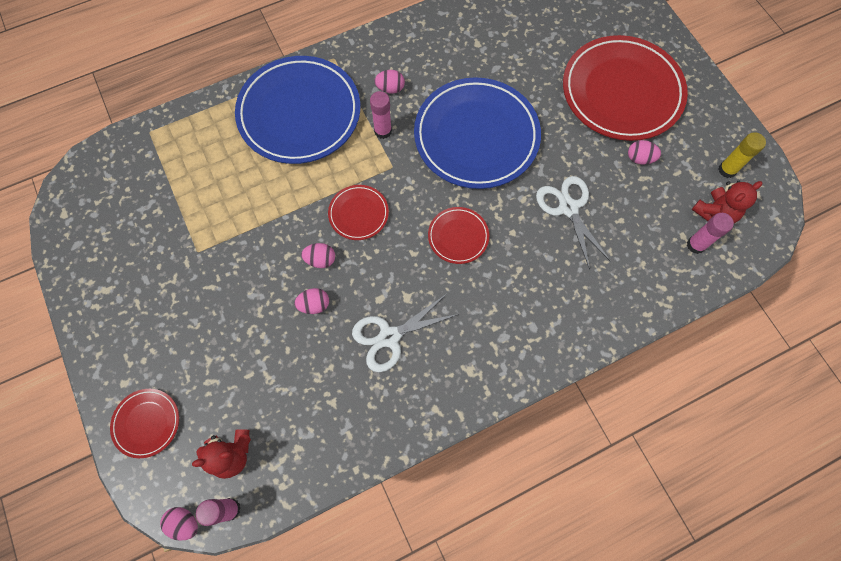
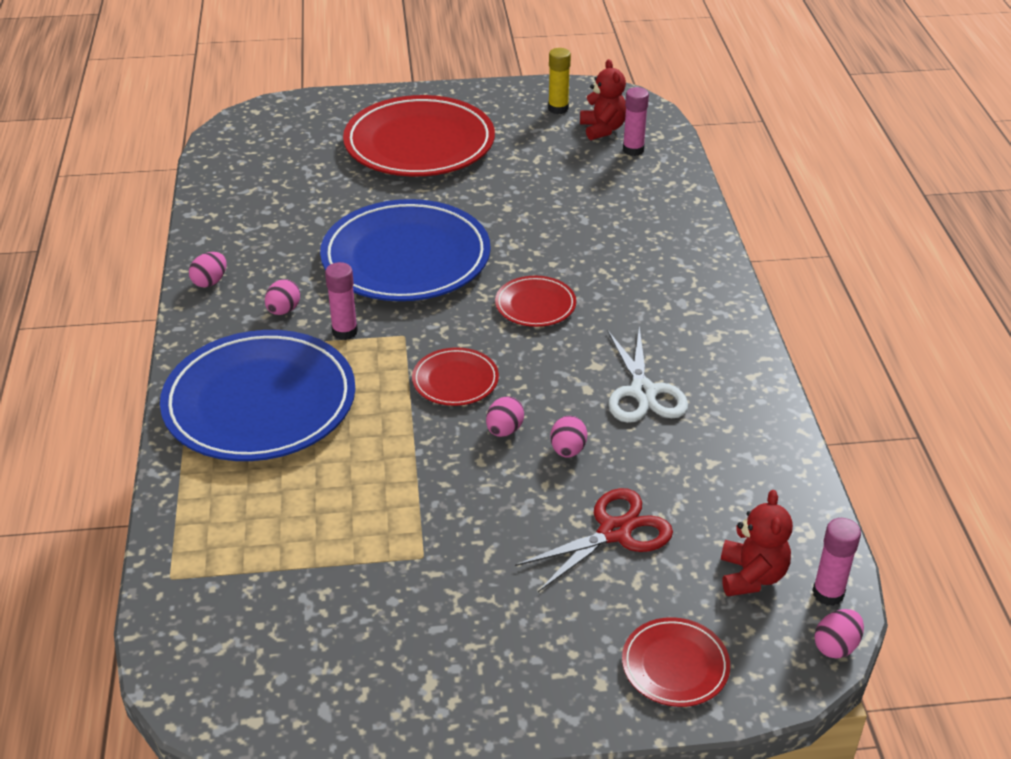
camera: 70 degrees left, 30 degrees down
(247, 356) = (614, 532): none -> red scissors
(568, 208) = (544, 216): white scissors -> none
(639, 158) = (511, 155): pink egg -> pink egg (210, 282)

